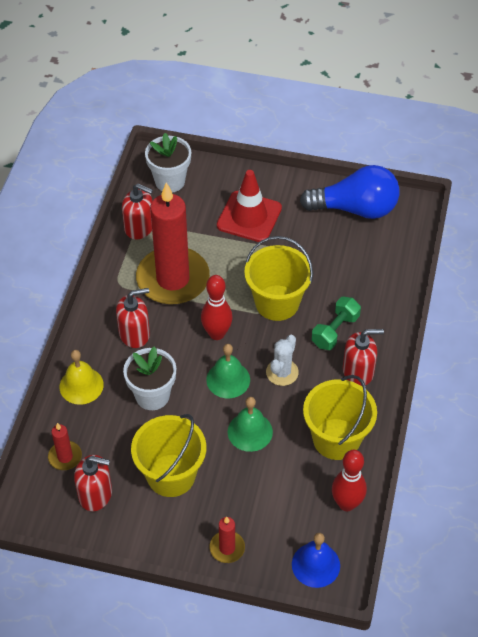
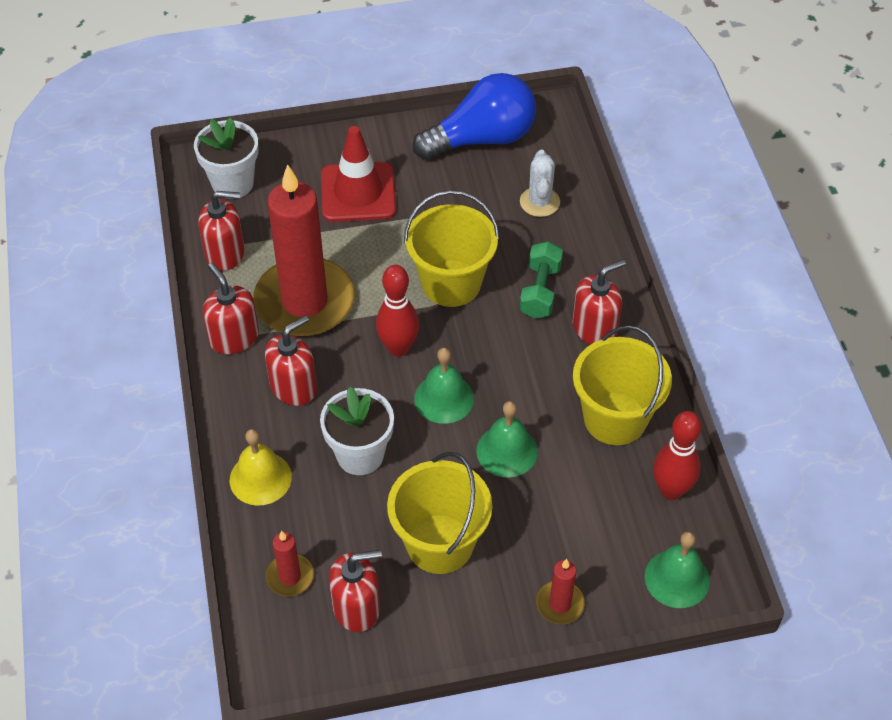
camera: 25 degrees left, 0 degrees up
(114, 286) = (234, 337): none -> red soap dispenser
(282, 372) = (505, 364): white cactus -> white cactus (539, 202)
(315, 565) = (677, 578): blue bell -> green bell

